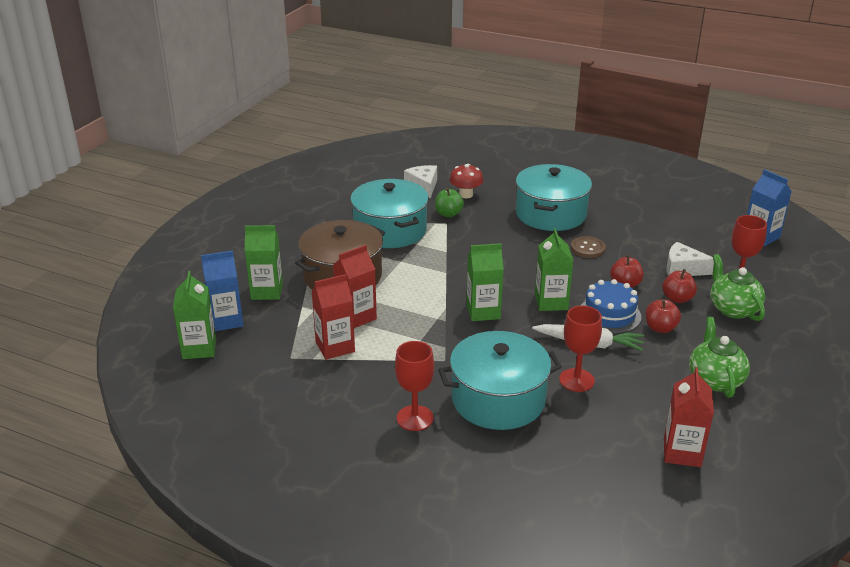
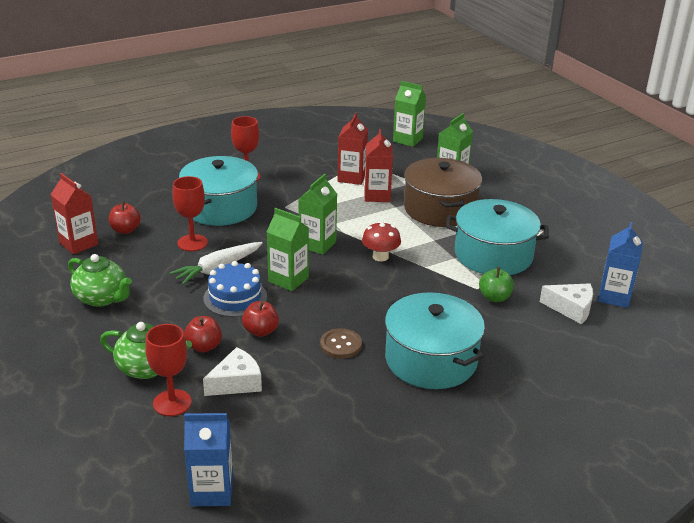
camera: 125 degrees right, 0 degrees up
(226, 320) = (430, 154): blue carton -> blue carton (614, 296)
(466, 195) = (527, 326): red mushroom -> red mushroom (380, 256)
(660, 328) = (185, 311): red apple -> red apple (125, 230)

